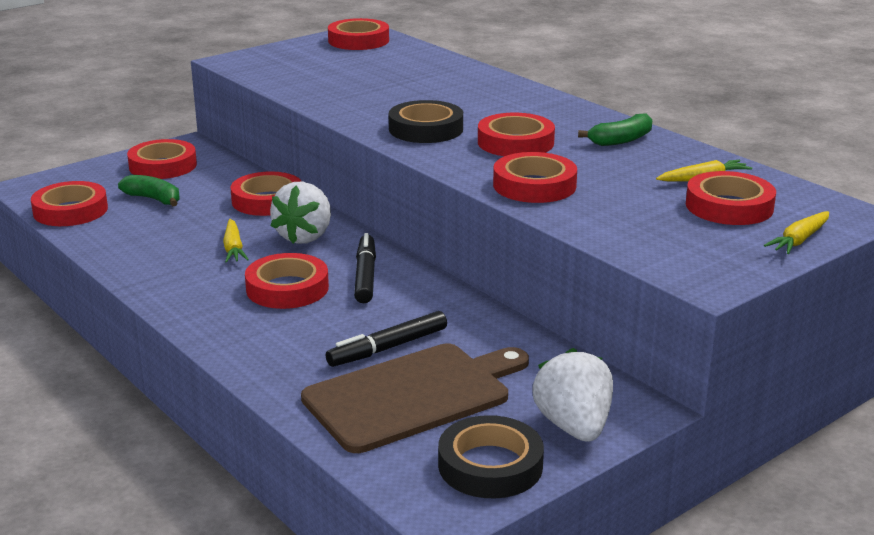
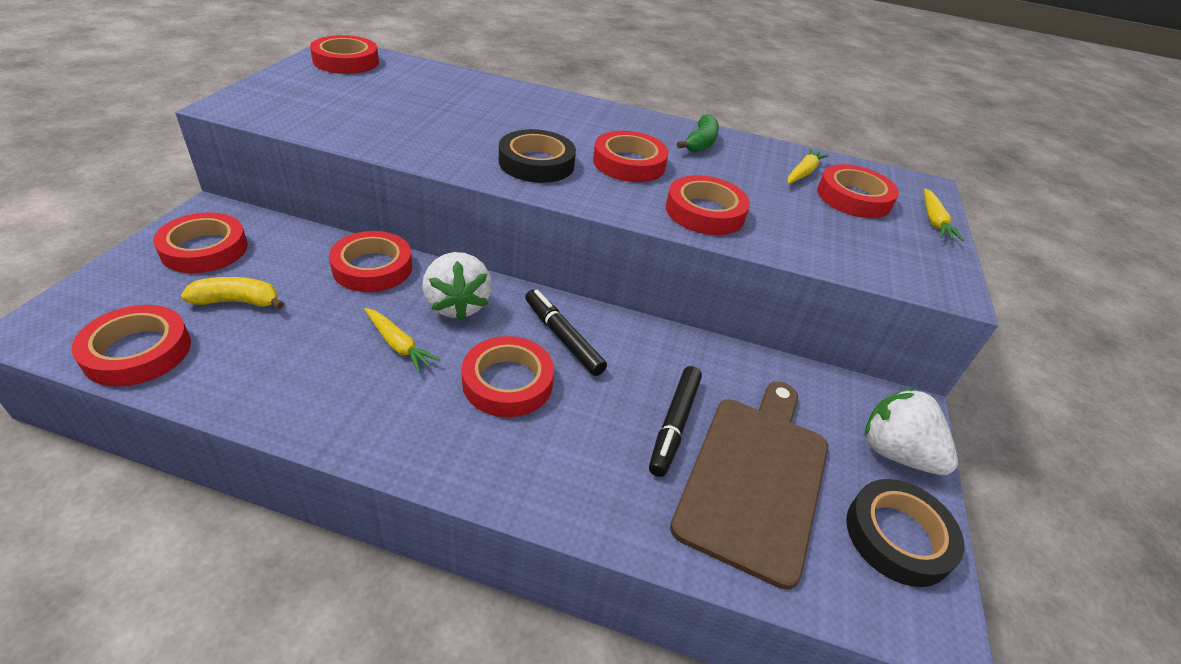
camera: 40 degrees left, 15 degrees up
(153, 199) = (237, 301): green banana -> yellow banana

